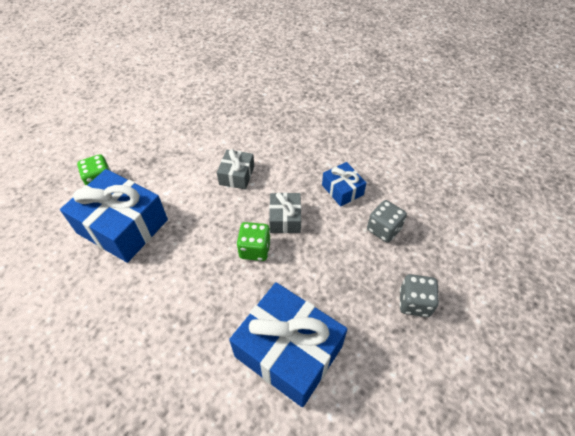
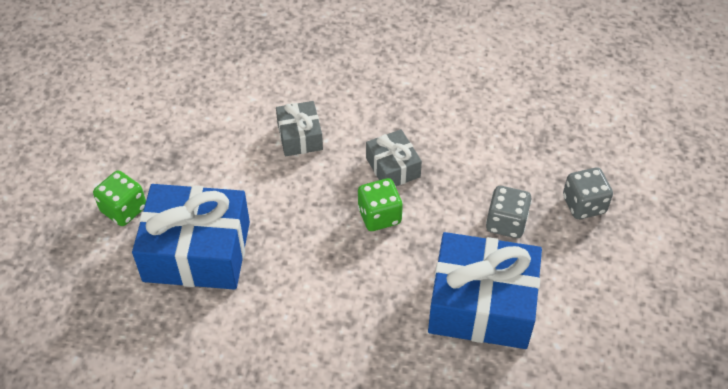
camera: 25 degrees left, 0 degrees up
(342, 190) = (440, 109): blue gift -> none
(383, 229) = (512, 138): grey dice -> grey dice (506, 223)

